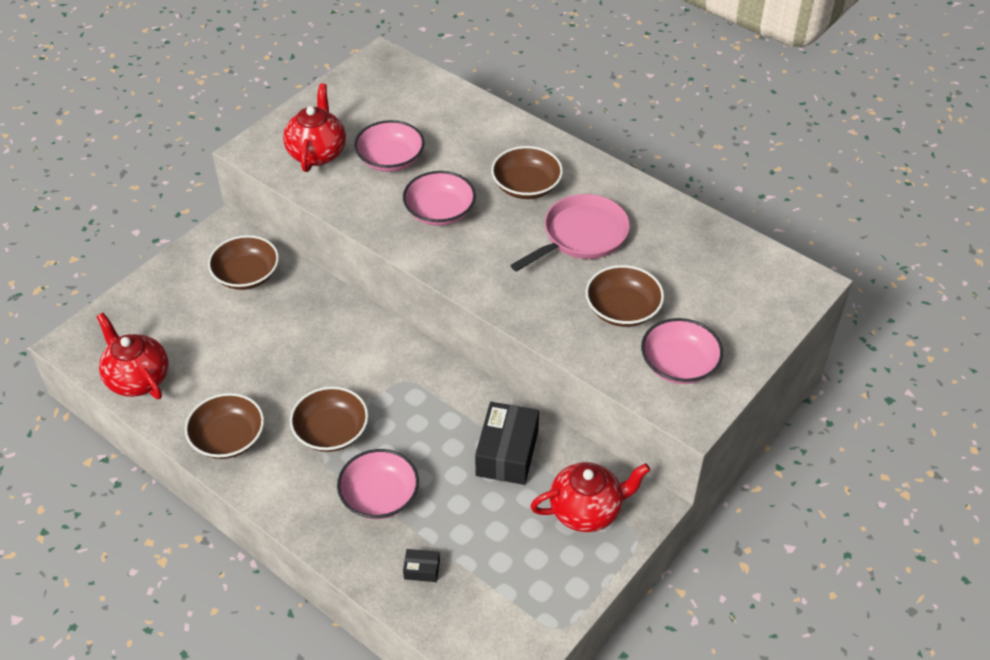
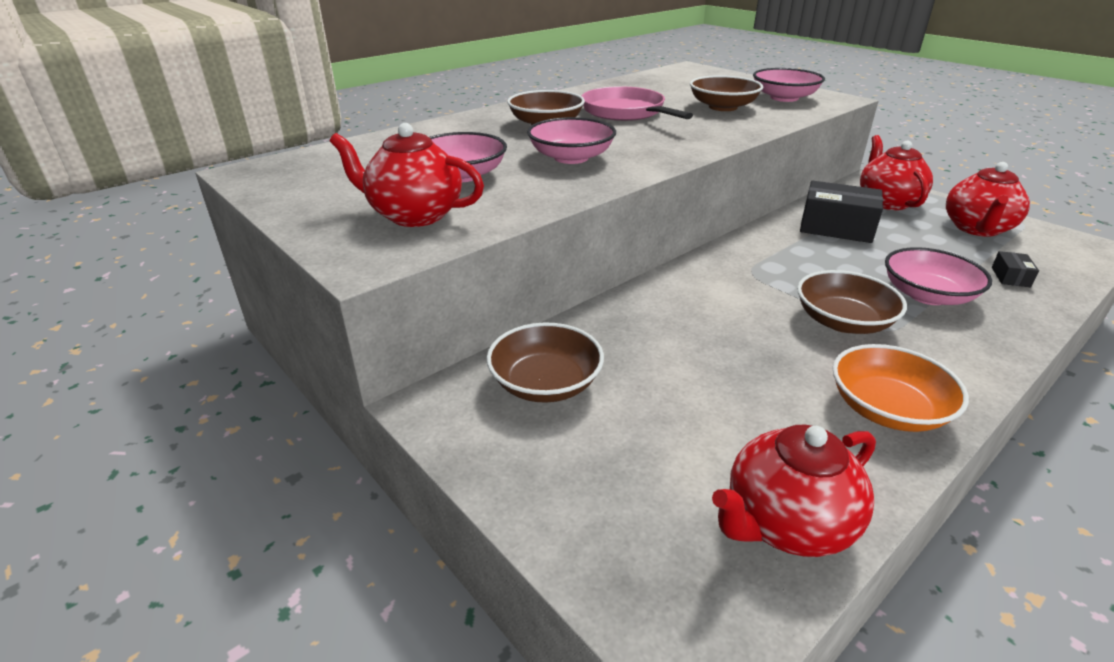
camera: 80 degrees left, 15 degrees down
(228, 438) = (887, 409): brown bowl -> orange bowl
(529, 576) = (977, 229): none -> red teapot

